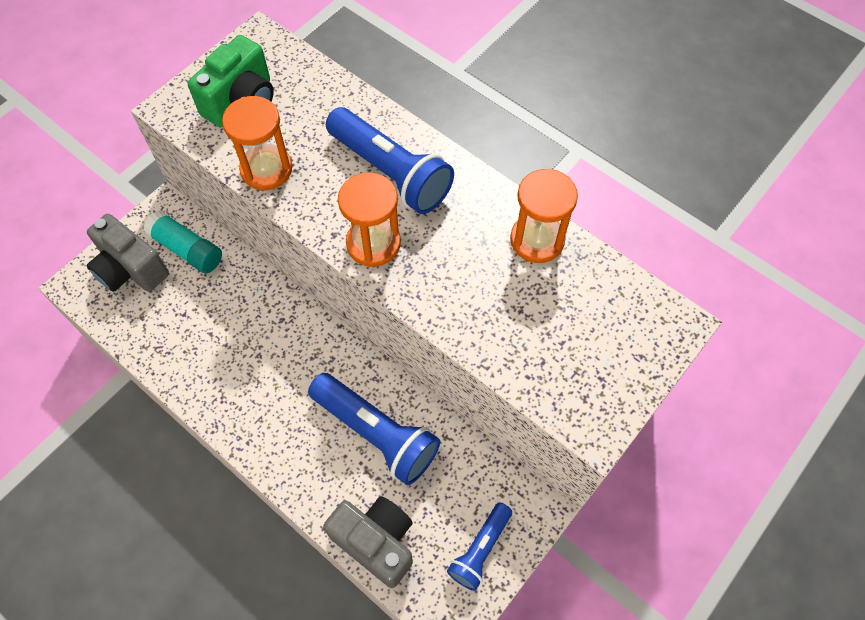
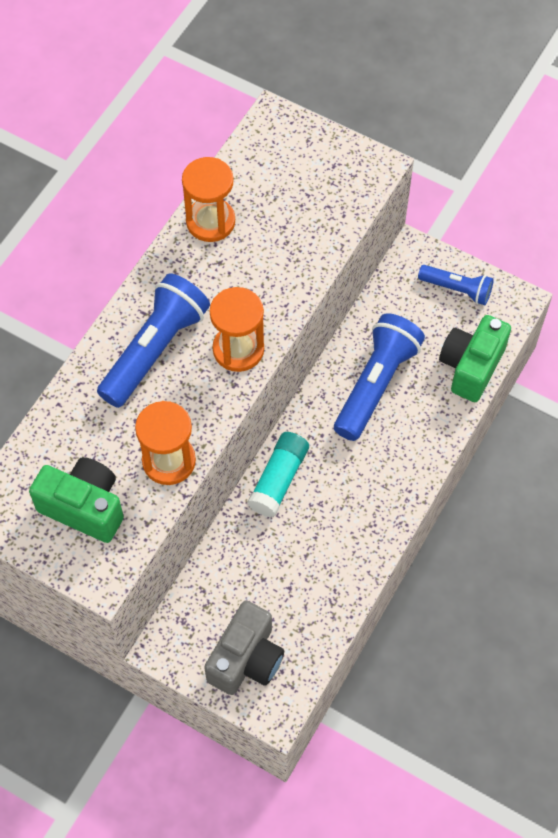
camera: 100 degrees left, 0 degrees up
(187, 249) = (212, 607): turquoise glue stick -> turquoise glue stick (279, 479)
(376, 542) = (471, 367): grey camera -> green camera

